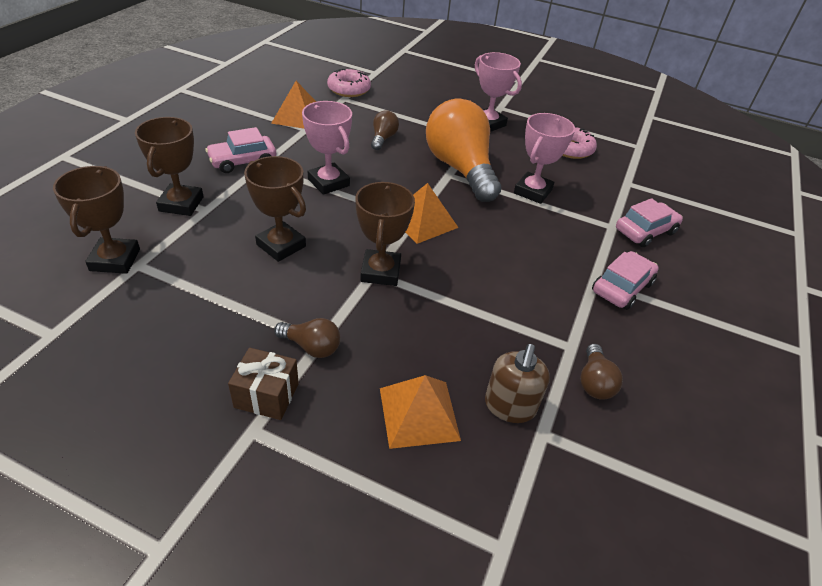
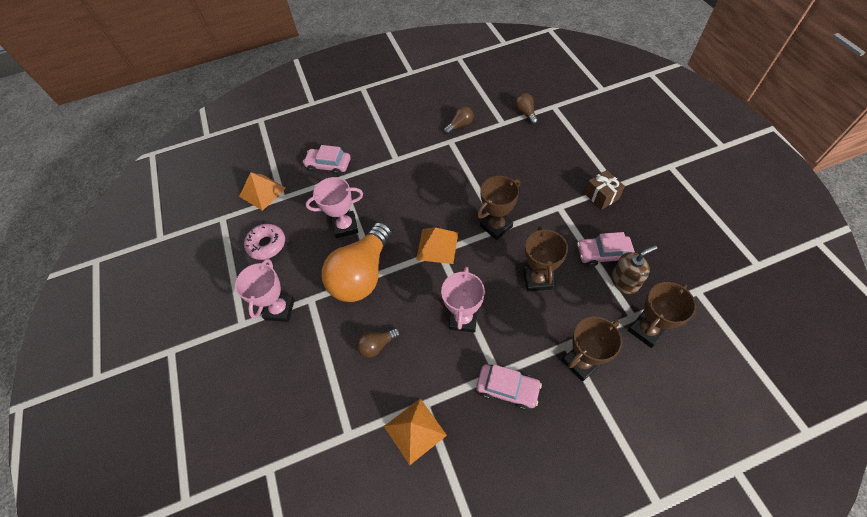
camera: 125 degrees left, 15 degrees up
(311, 347) = (565, 206): brown light bulb -> brown light bulb (525, 113)
(349, 89) = (328, 449): pink donut -> none
(419, 413) = (542, 154): orange pyramid -> orange pyramid (262, 192)
(510, 406) = (504, 137): brown soap dispenser -> brown soap dispenser (624, 281)
(622, 287) = (389, 148): pink car -> pink car (603, 254)

